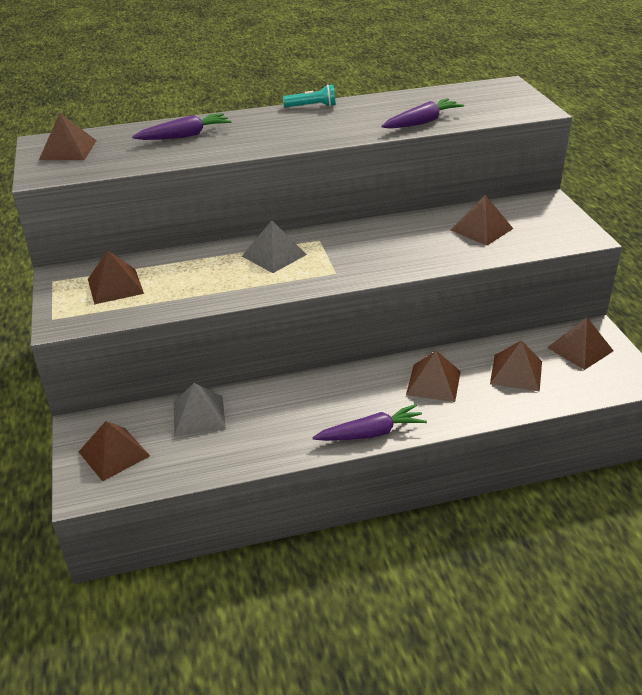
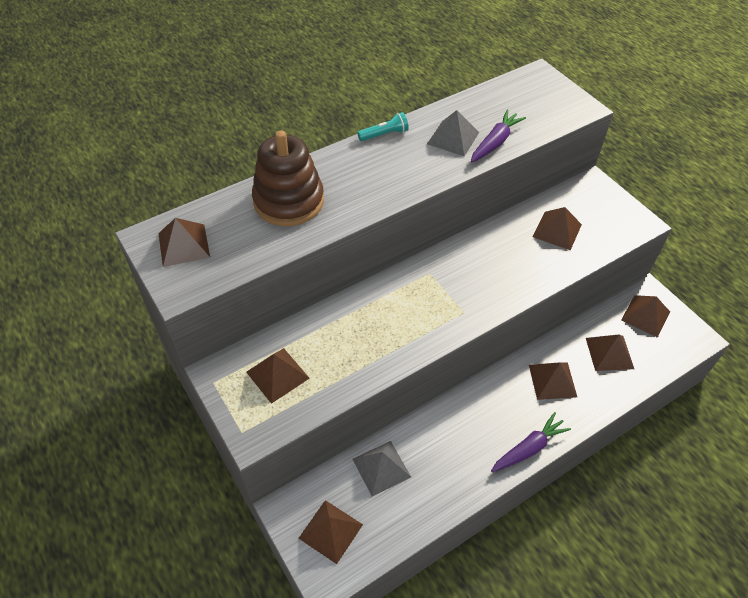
camera: 20 degrees left, 15 degrees up
(185, 136) = (289, 201): purple carrot -> brown stacking toy
(274, 255) = (400, 301): grey pyramid -> grey pyramid (453, 138)

